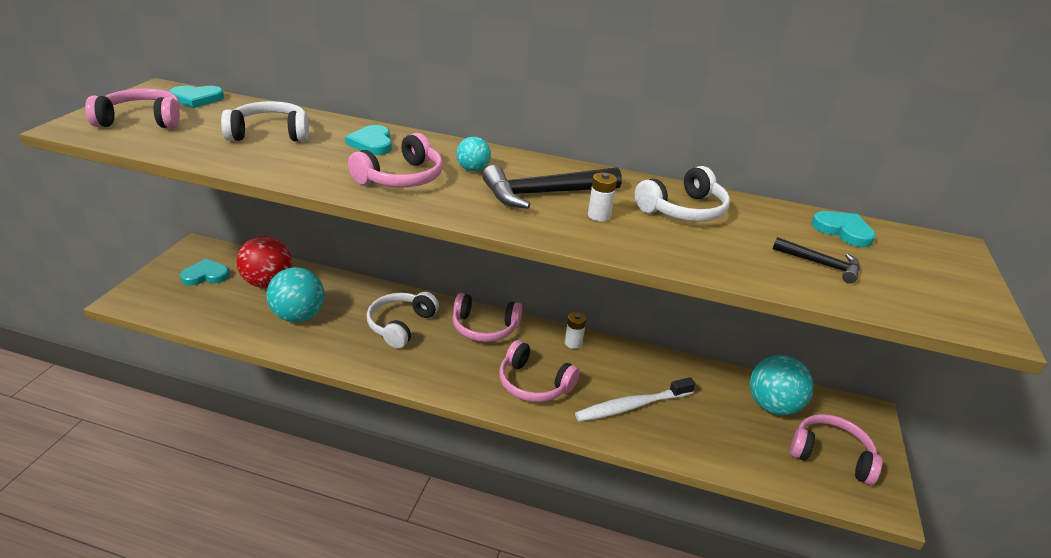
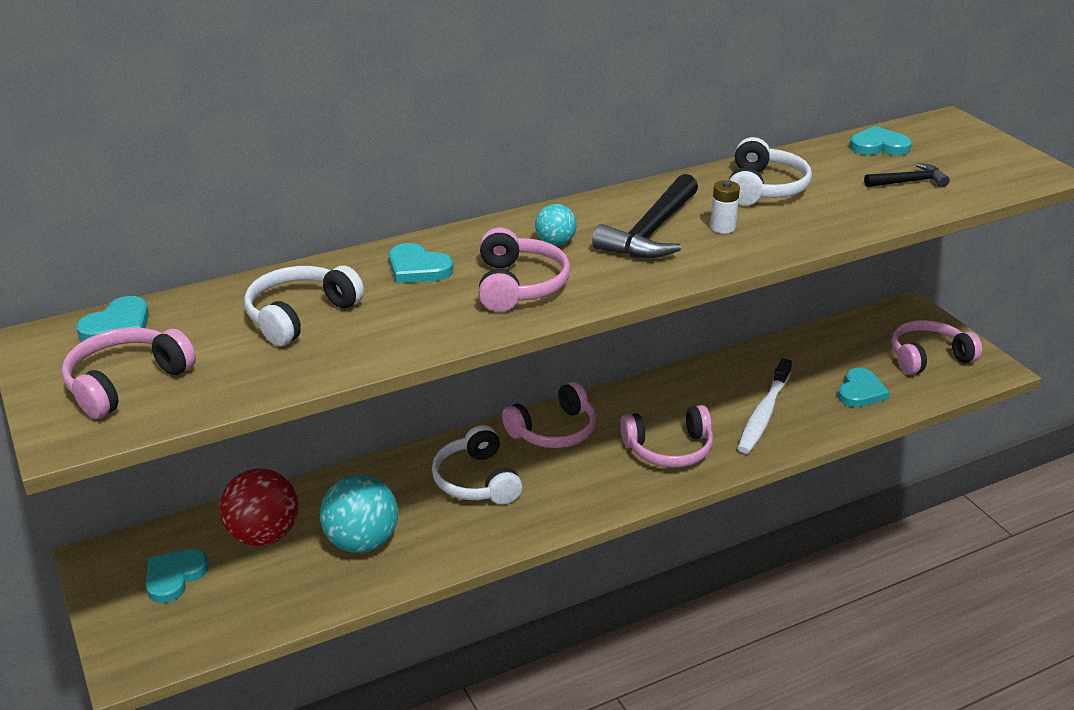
camera: 40 degrees left, 0 degrees up
(573, 343) = (646, 393): white battery -> none
(731, 441) = (860, 391): none -> turquoise heart
(772, 406) = (850, 345): turquoise ball -> none

